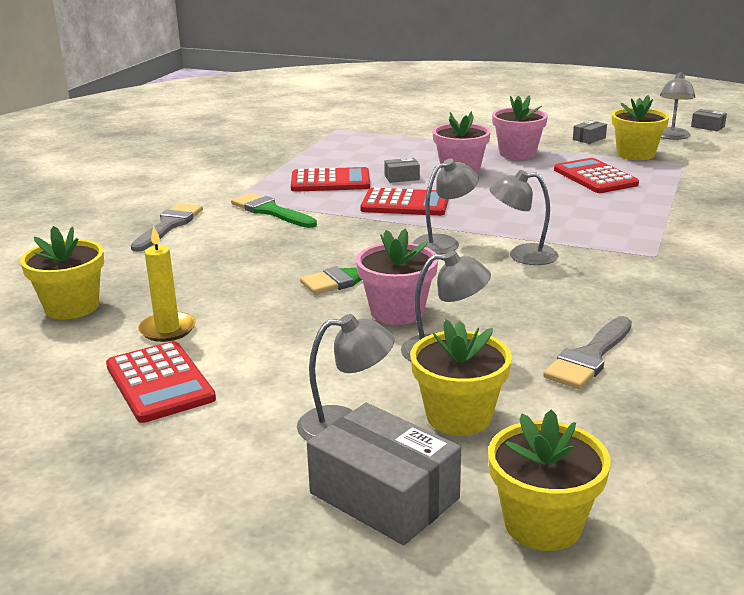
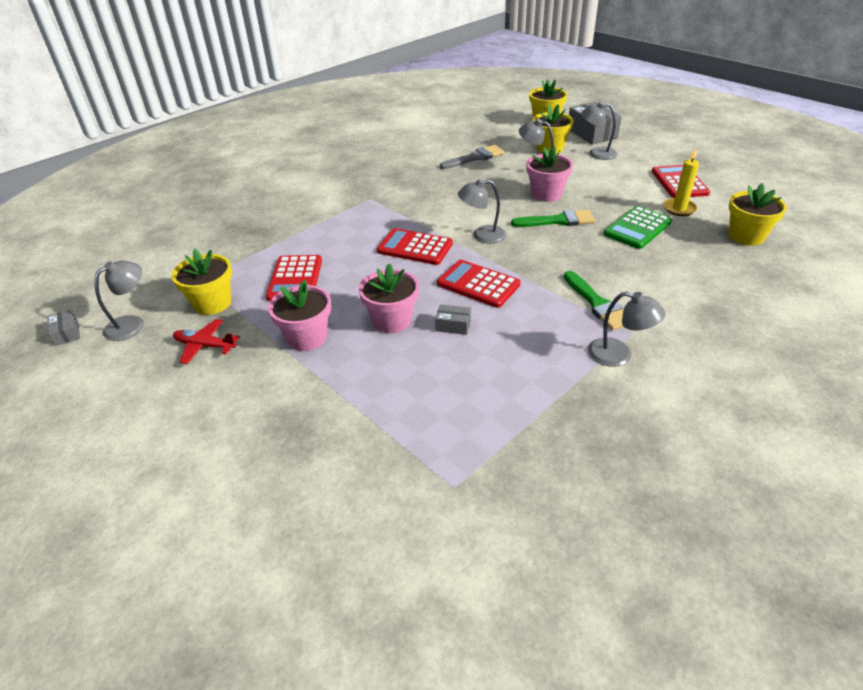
camera: 155 degrees left, 15 degrees up
(169, 226) = (692, 306): grey brush -> none
(235, 289) = (637, 228): none -> green calculator
(330, 181) = (525, 338): red calculator -> red calculator (415, 248)
(522, 255) = (443, 215): grey lamp -> grey lamp (619, 355)
(589, 139) = (205, 346): grey box -> red plane

